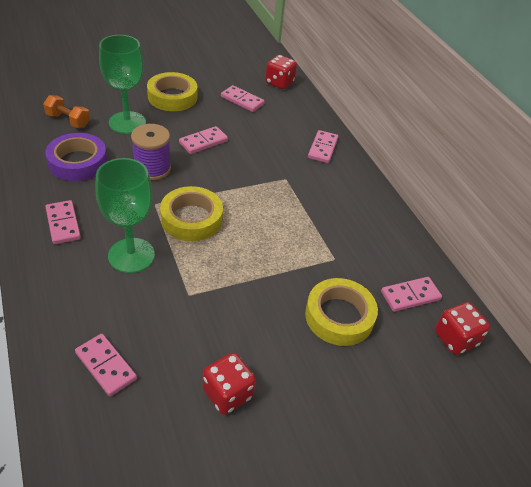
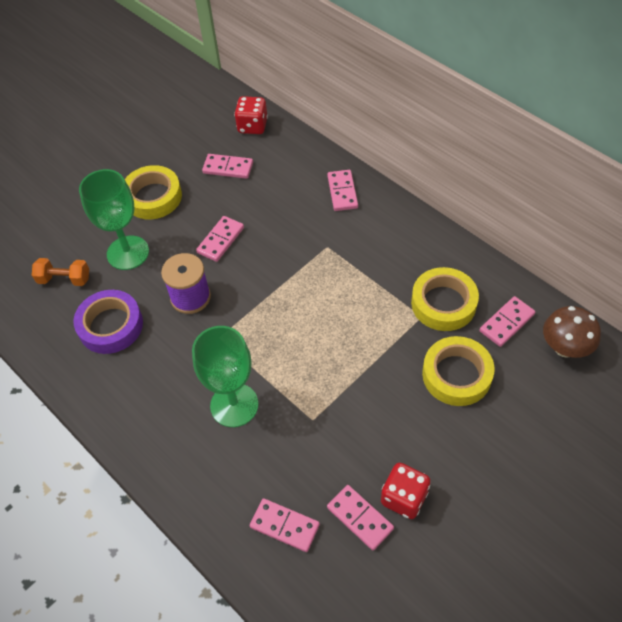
camera: 15 degrees left, 10 degrees up
(63, 224) = (146, 403): pink domino -> pink domino (360, 518)
(191, 219) = (265, 337): yellow tape -> yellow tape (443, 303)
(455, 338) = (564, 348): red dice -> brown mushroom

